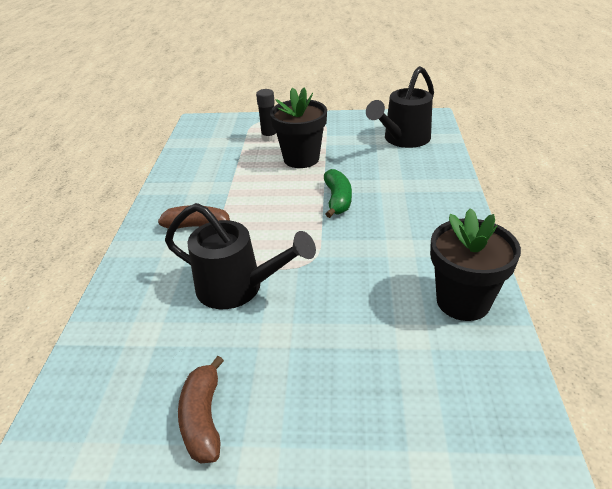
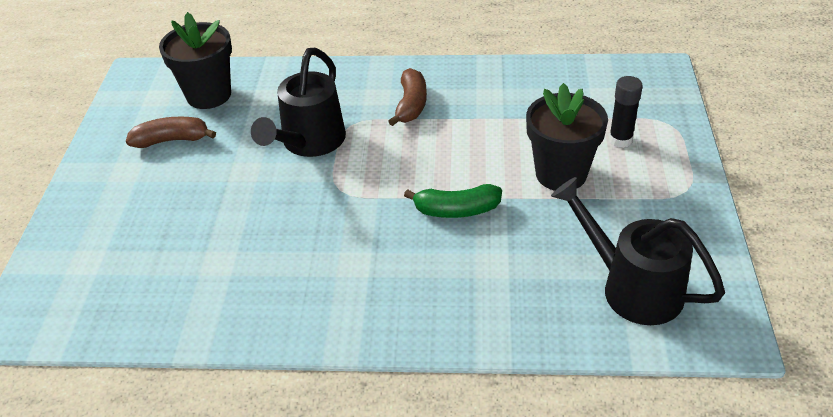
camera: 90 degrees right, 5 degrees up
(463, 301) = (253, 308): black flower pot -> black flower pot (209, 95)

